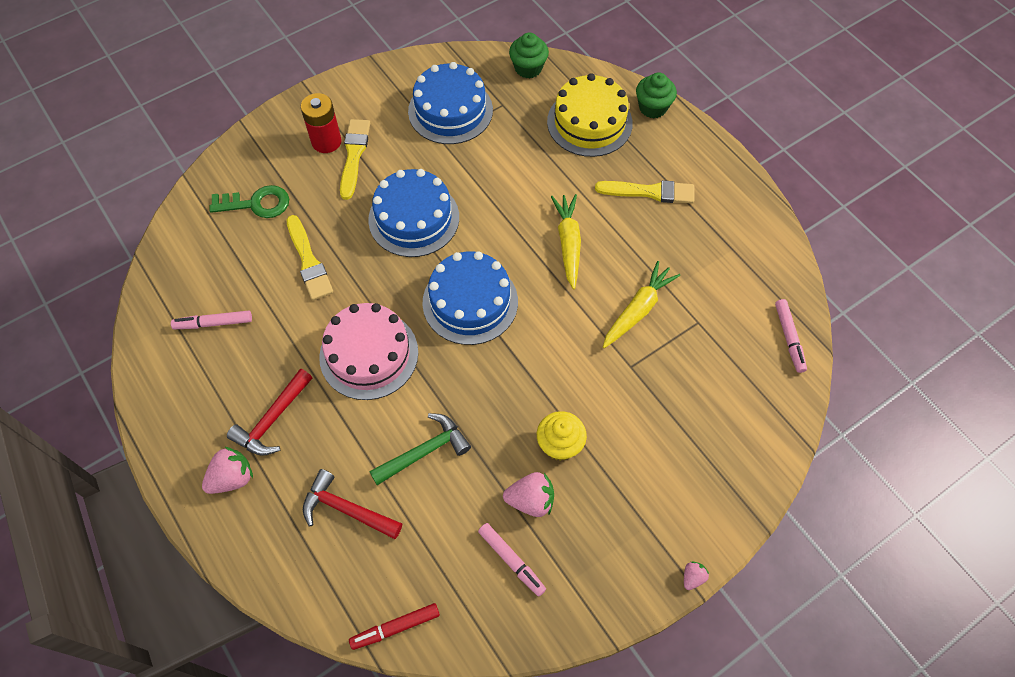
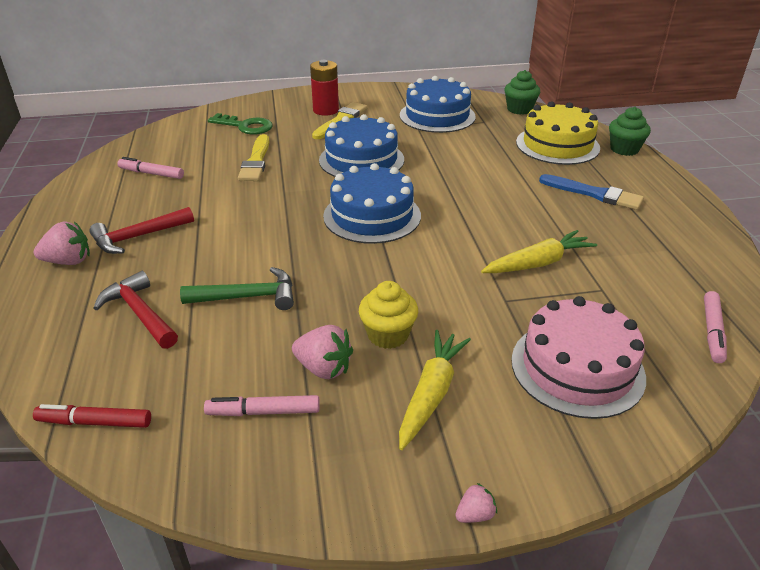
camera: 25 degrees right, 25 degrees down
(369, 354) = (255, 222): pink cake -> pink cake (577, 368)
(511, 561) = (263, 412): pink marker -> pink marker turned 105 degrees clockwise
(568, 243) = (492, 204): yellow carrot -> yellow carrot (431, 393)
(650, 192) = (594, 194): yellow brush -> blue brush

